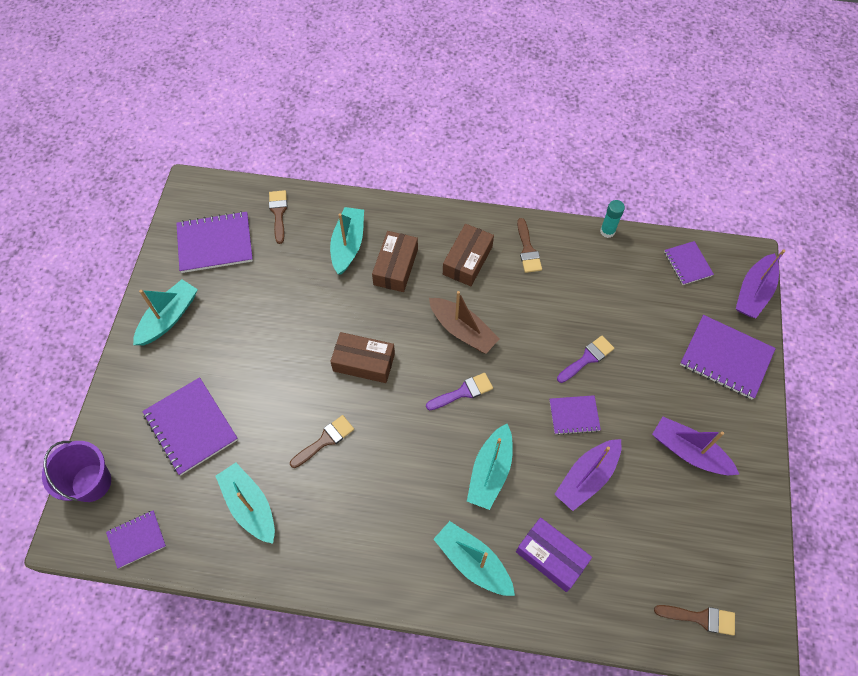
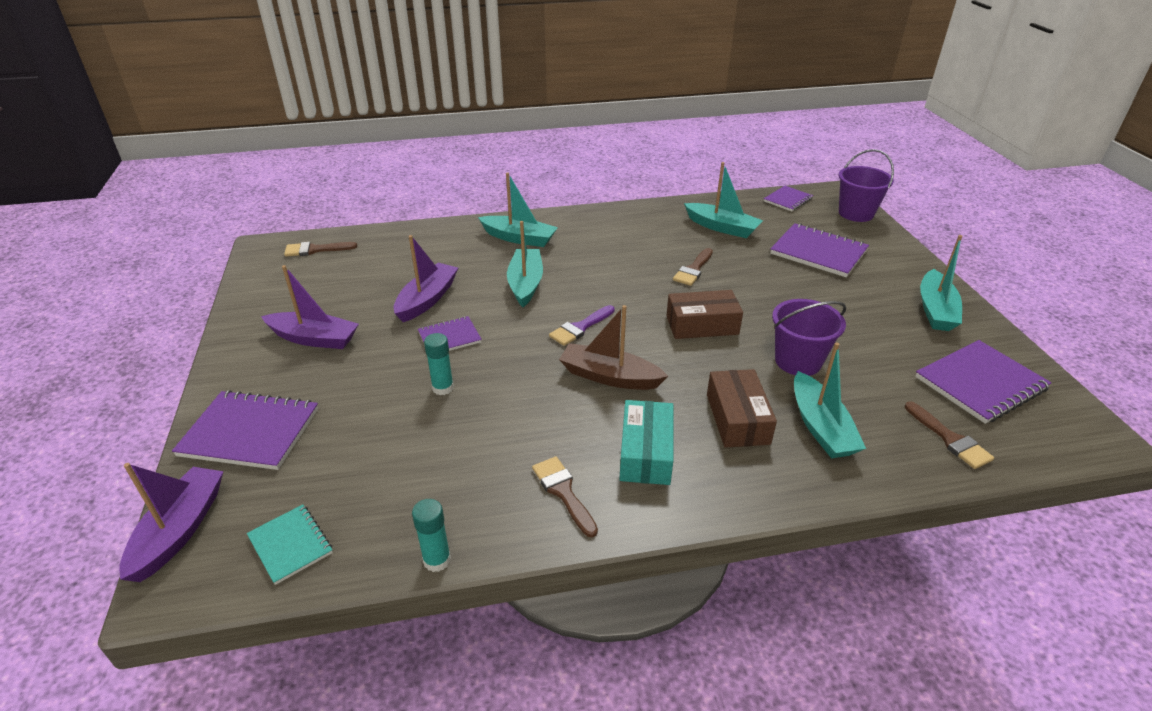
camera: 160 degrees right, 25 degrees down
(319, 301) = (798, 361): none -> purple bucket
(467, 260) = (646, 453): brown box -> turquoise box
(551, 557) = (452, 253): purple box -> none
(587, 358) = (443, 388): purple brush -> turquoise glue stick
(687, 264) = (290, 545): purple notebook -> turquoise notebook

